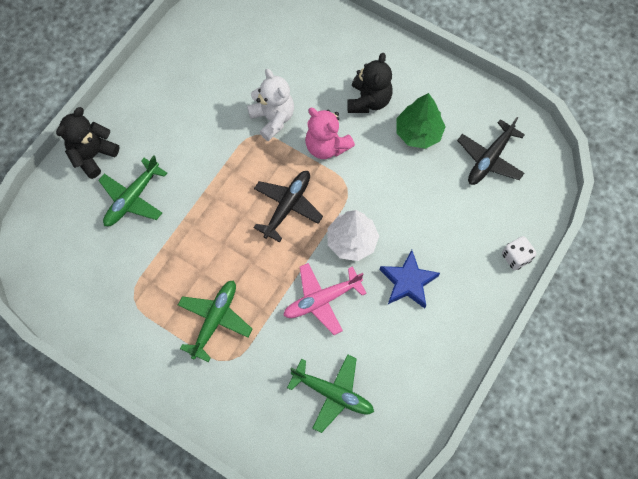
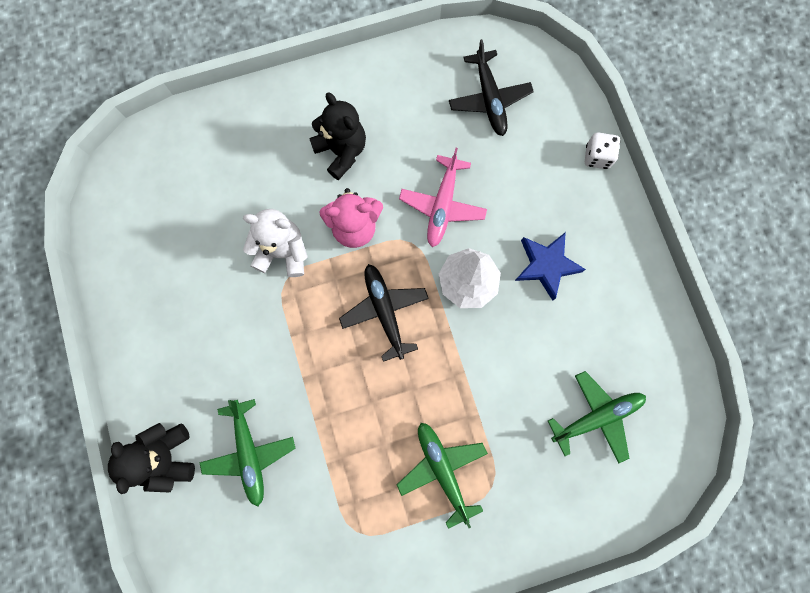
camera: 50 degrees left, 10 degrees up
(322, 300) = (502, 354): pink plane -> pink plane (442, 205)
(418, 133) = (412, 136): green tree -> none

